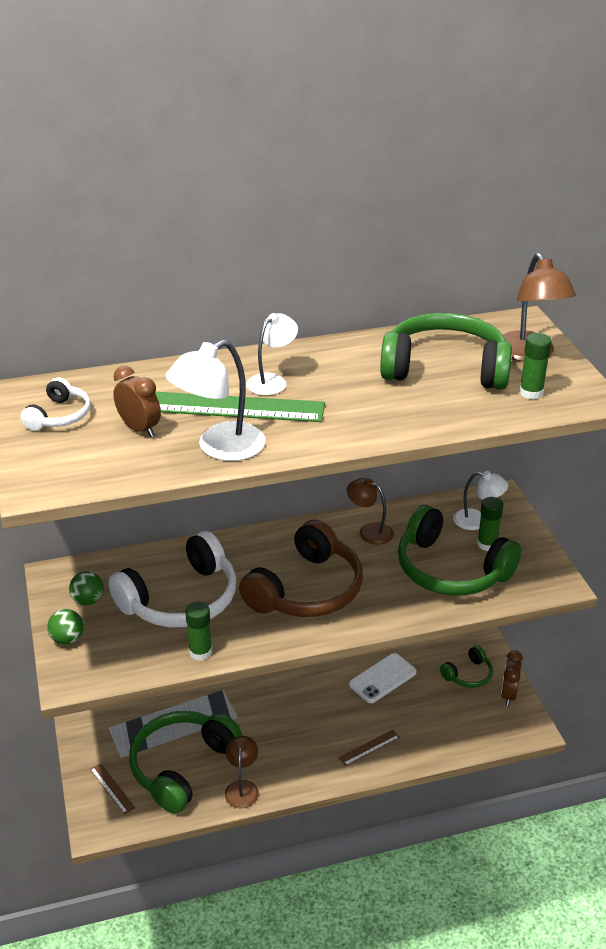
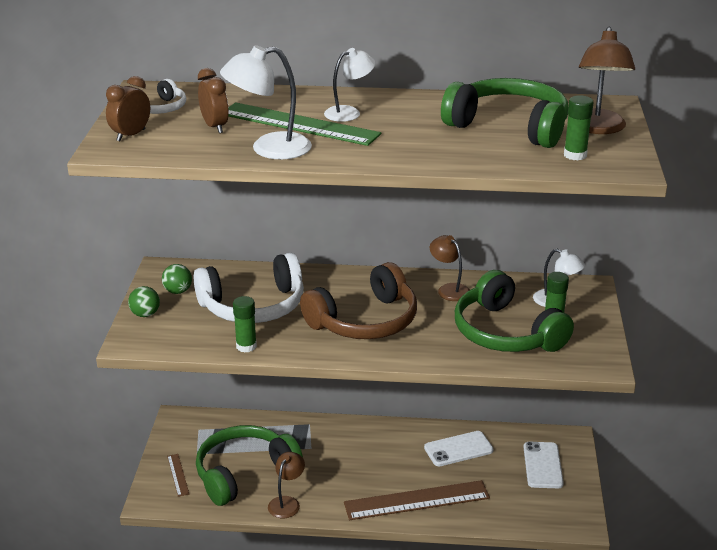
camera: 20 degrees right, 5 degrees down
(369, 747) = (416, 500): brown ruler -> brown ruler, size x2.24
(468, 675) = (542, 465): green headphones -> white phone
(508, 694) = (573, 490): brown clock -> brown clock (131, 135)

